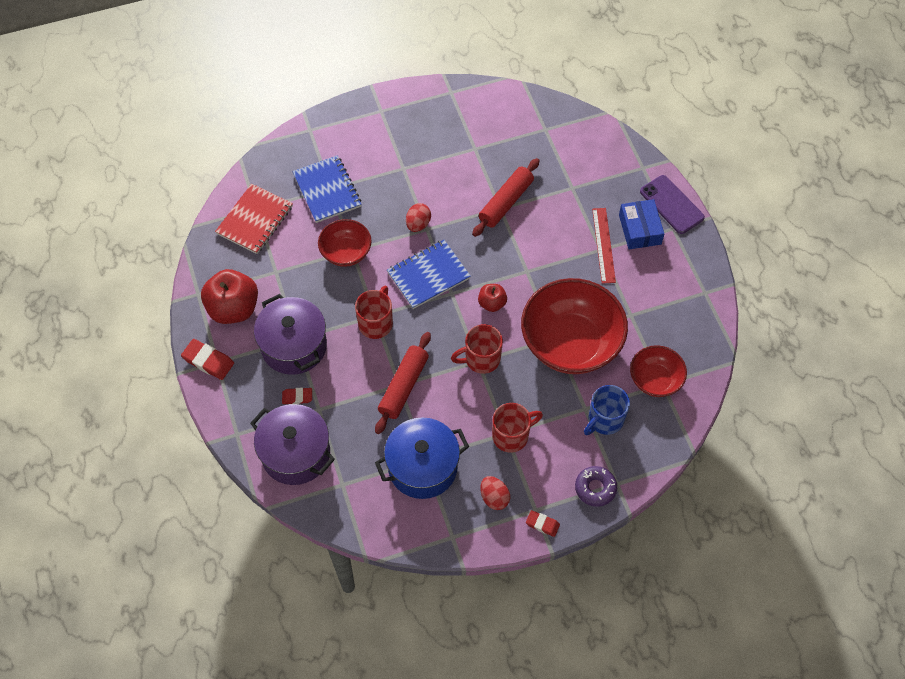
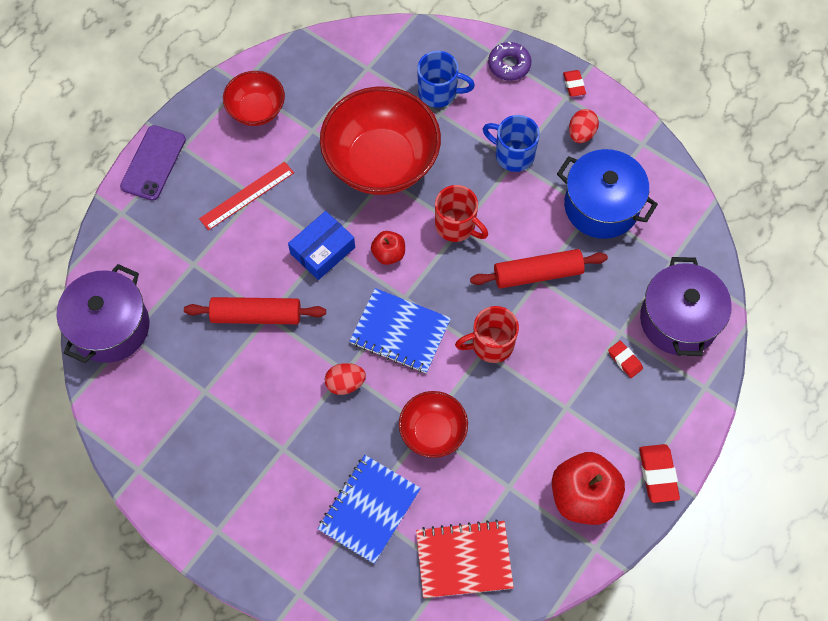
camera: 125 degrees left, 5 degrees up
(294, 346) = (576, 403): purple pot -> purple pot (110, 327)
(511, 435) = (513, 155): red mug -> blue mug
(640, 229) = (204, 174): blue box -> blue box (322, 250)
(655, 380) = (367, 75): red bowl -> red bowl (256, 110)

